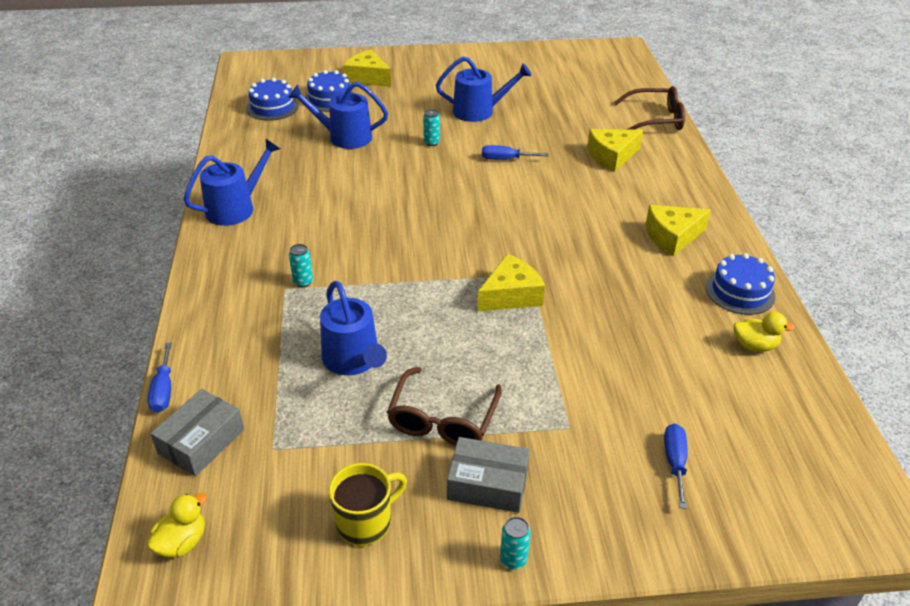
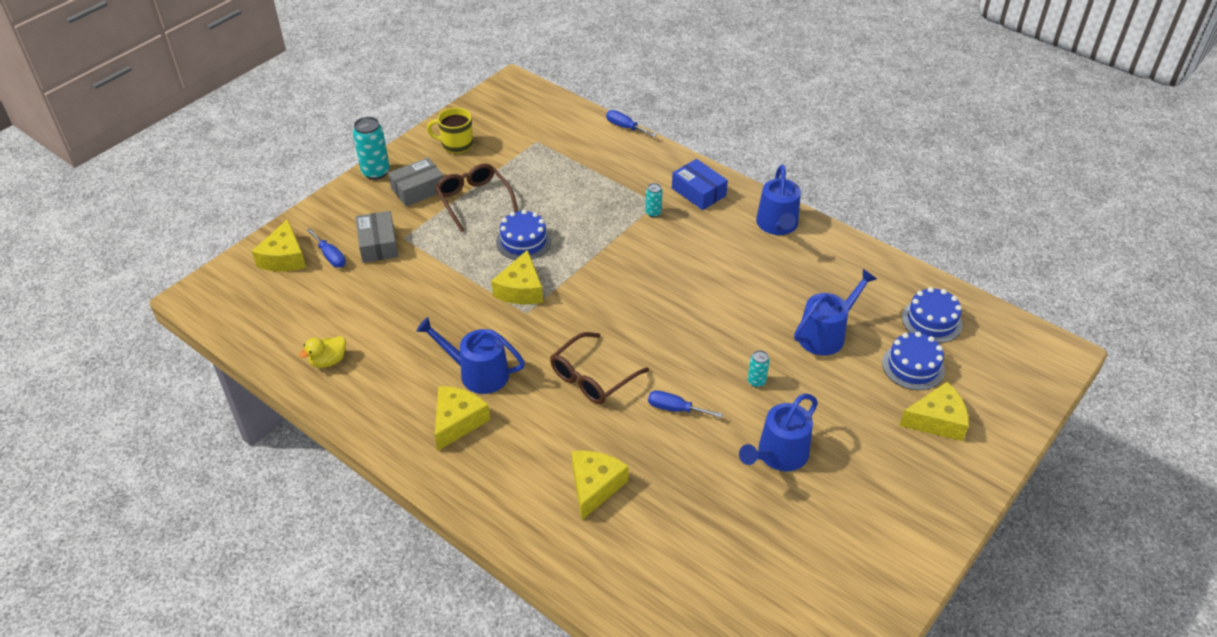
camera: 135 degrees right, 5 degrees up
(182, 542) = (521, 97): yellow duck -> none
(201, 441) = (572, 124): grey box -> grey box (378, 244)
(235, 272) = (698, 192): none -> blue box
(353, 360) = (558, 195): blue watering can -> blue watering can (478, 373)
(365, 522) = (456, 145): yellow mug -> yellow mug turned 90 degrees clockwise
(505, 159) = (675, 409): blue screwdriver -> blue screwdriver turned 120 degrees counterclockwise
(513, 559) = (375, 172): turquoise can -> turquoise can, size x1.85
(655, 119) = (610, 587): brown glasses -> brown glasses (592, 377)
(736, 502) = (284, 258): none -> yellow cheese
(740, 291) = (366, 402): blue cake -> blue cake (523, 241)

